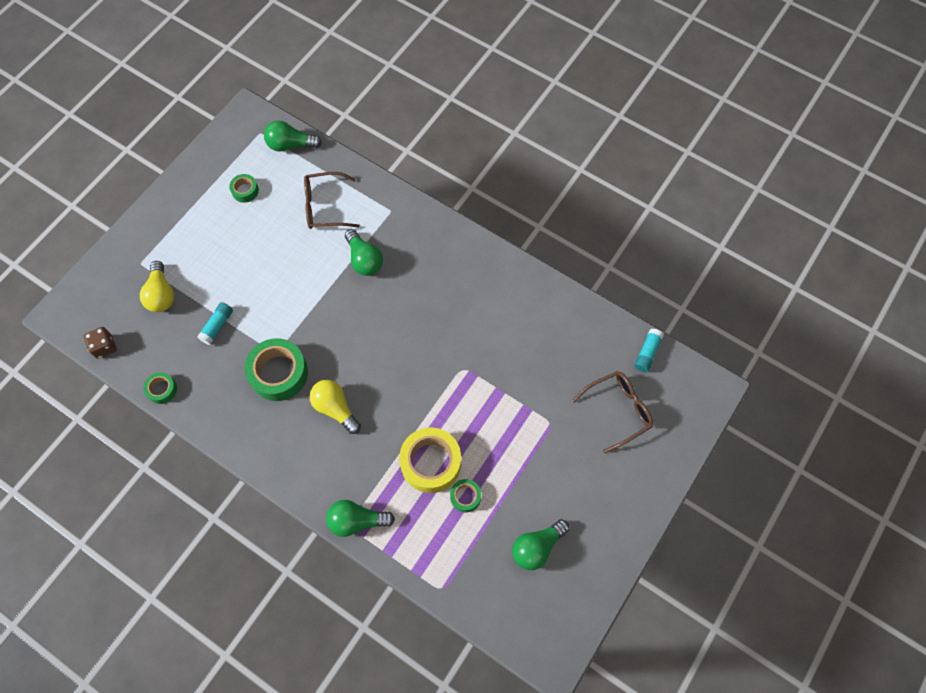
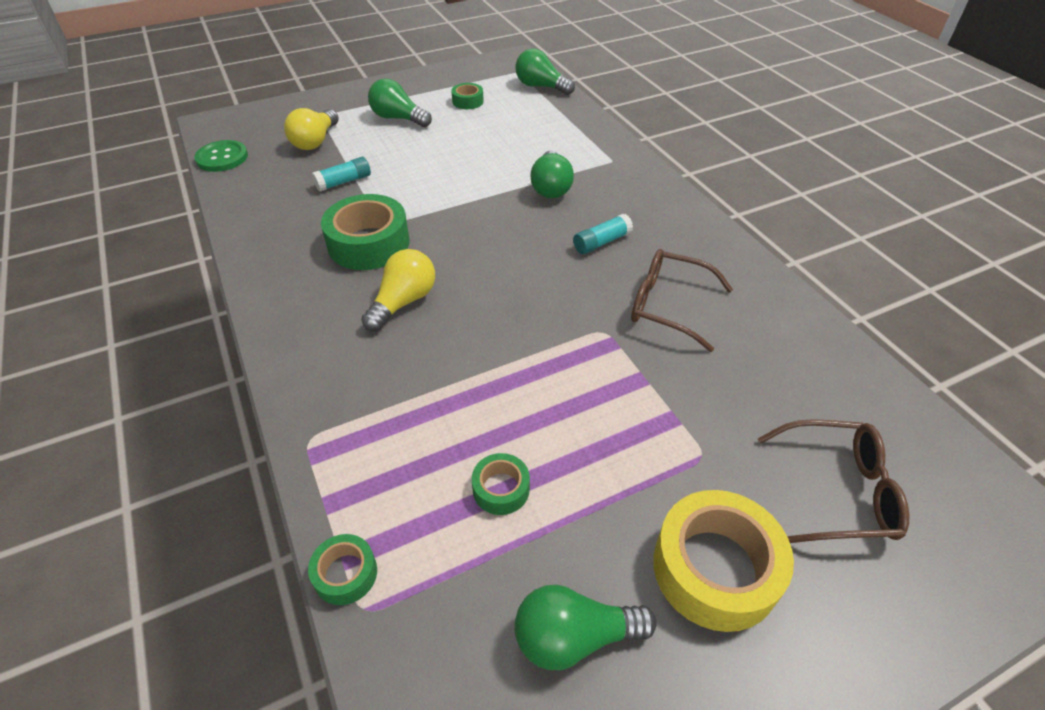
camera: 30 degrees right, 20 degrees down
(104, 347) = (222, 158): brown dice -> green button
(162, 390) = (236, 209): green tape -> green tape (345, 574)
(324, 207) = (540, 135): brown glasses -> brown glasses (668, 305)
(335, 408) = (403, 302): yellow light bulb -> yellow light bulb turned 45 degrees clockwise
(356, 521) = (320, 439): green light bulb -> green light bulb (398, 118)
(431, 463) = (480, 418): yellow tape -> yellow tape (715, 568)
(647, 353) = (924, 433): turquoise glue stick -> turquoise glue stick (601, 242)

